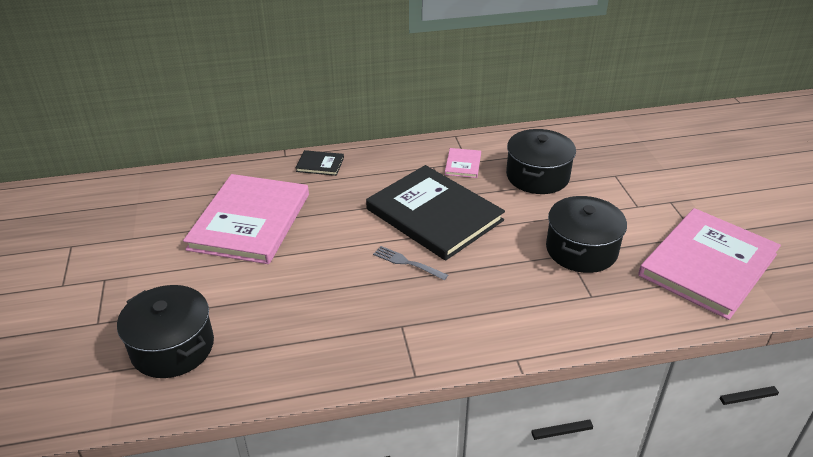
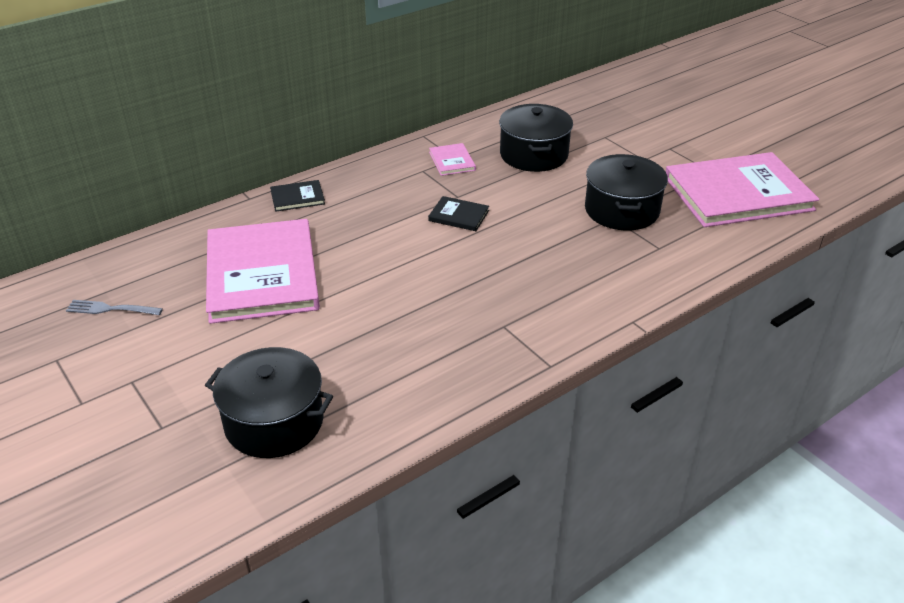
camera: 25 degrees left, 0 degrees up
(407, 263) = (465, 267): grey fork -> grey fork (110, 309)
(434, 215) = (459, 215): black book -> black book, size x0.41
(708, 265) = (738, 194): pink book -> pink book turned 60 degrees clockwise

